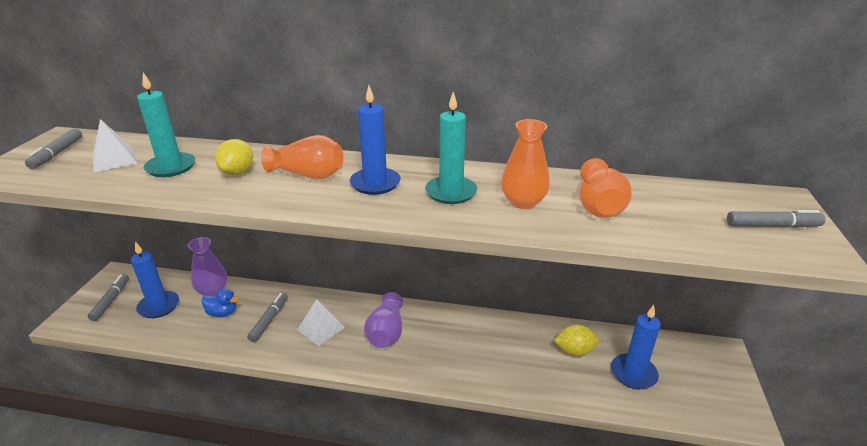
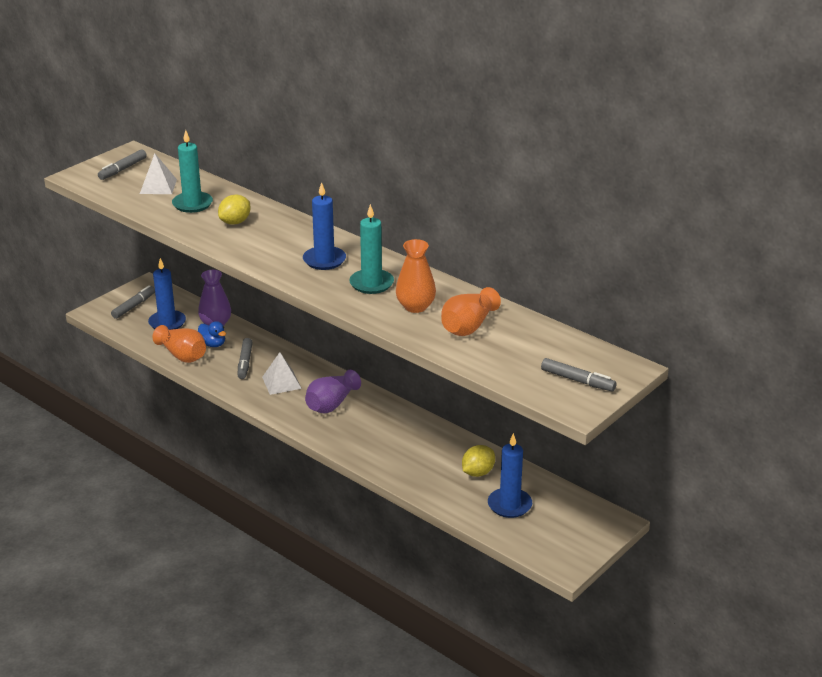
camera: 30 degrees right, 0 degrees up
(269, 320) = (245, 362): grey marker -> grey marker turned 135 degrees clockwise
(308, 175) = (283, 239): orange vase -> orange vase (182, 355)
(574, 351) = (478, 472): yellow lemon -> yellow lemon turned 75 degrees counterclockwise

